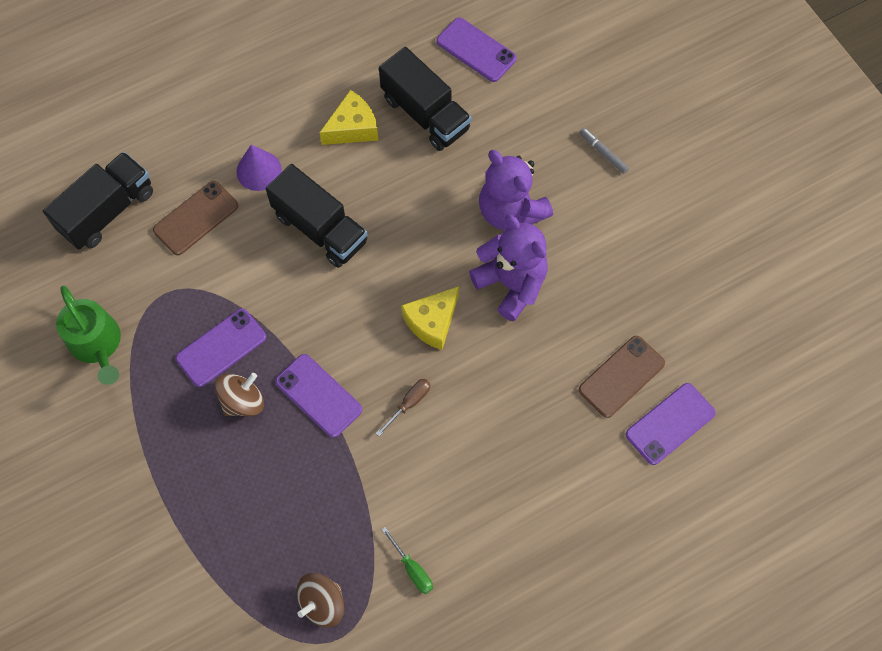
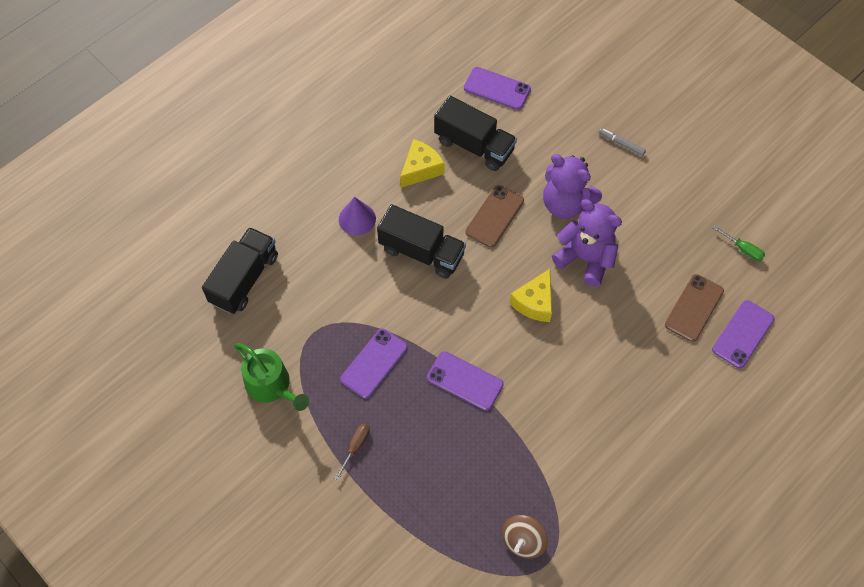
camera: 15 degrees left, 5 degrees down
(196, 218) = (319, 267): brown phone -> brown phone (495, 216)
(243, 401) = (406, 400): brown spinning top -> none
(409, 403) = (538, 369): brown screwdriver -> brown screwdriver (355, 446)
(412, 569) = (585, 495): green screwdriver -> green screwdriver (743, 249)

